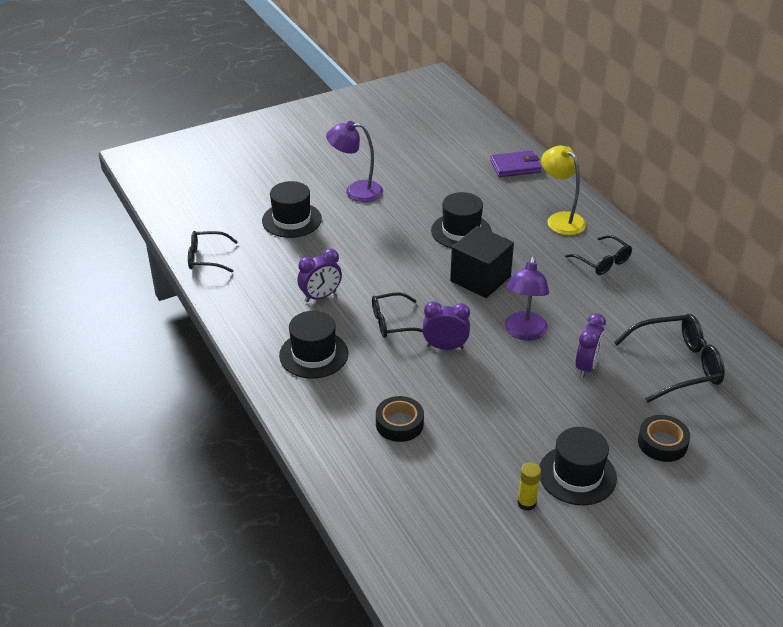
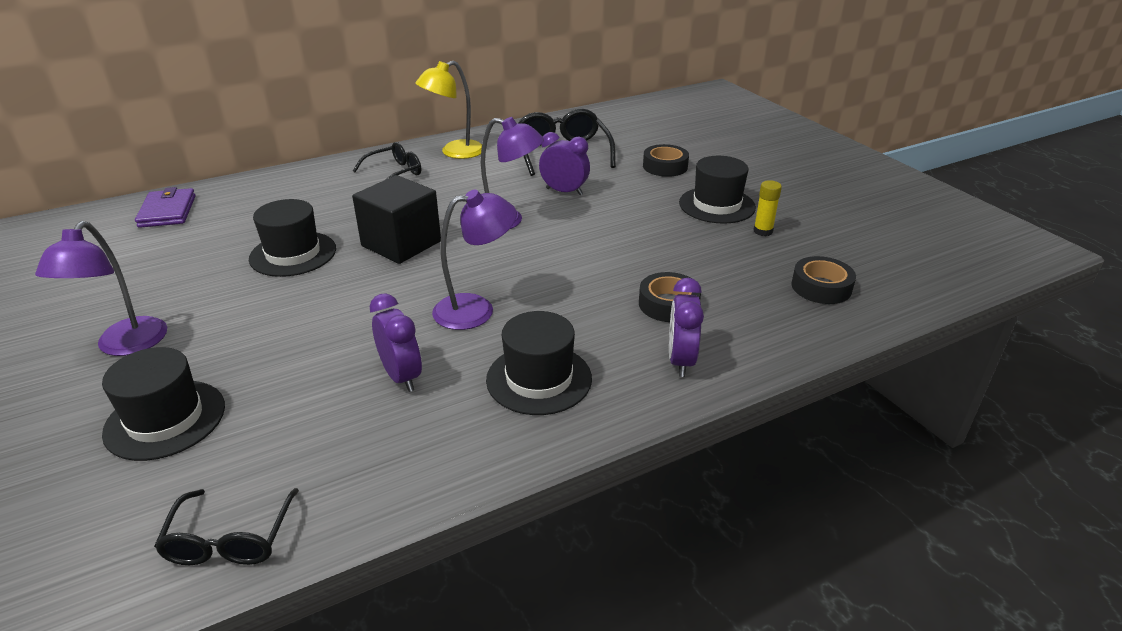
camera: 90 degrees left, 5 degrees down
(392, 322) = (476, 309): black glasses -> purple lamp
(427, 527) = (821, 287): none -> black tape
(445, 347) = (528, 270): purple clock -> purple clock (680, 361)
(560, 219) = (304, 190): yellow lamp -> yellow lamp (454, 152)

